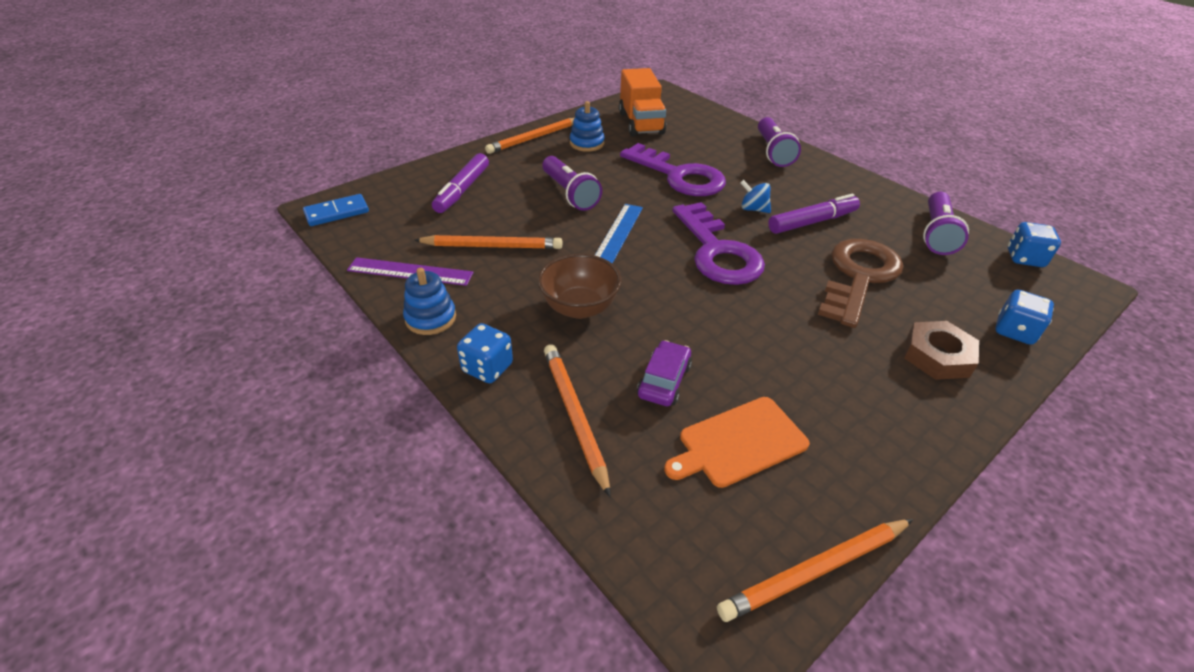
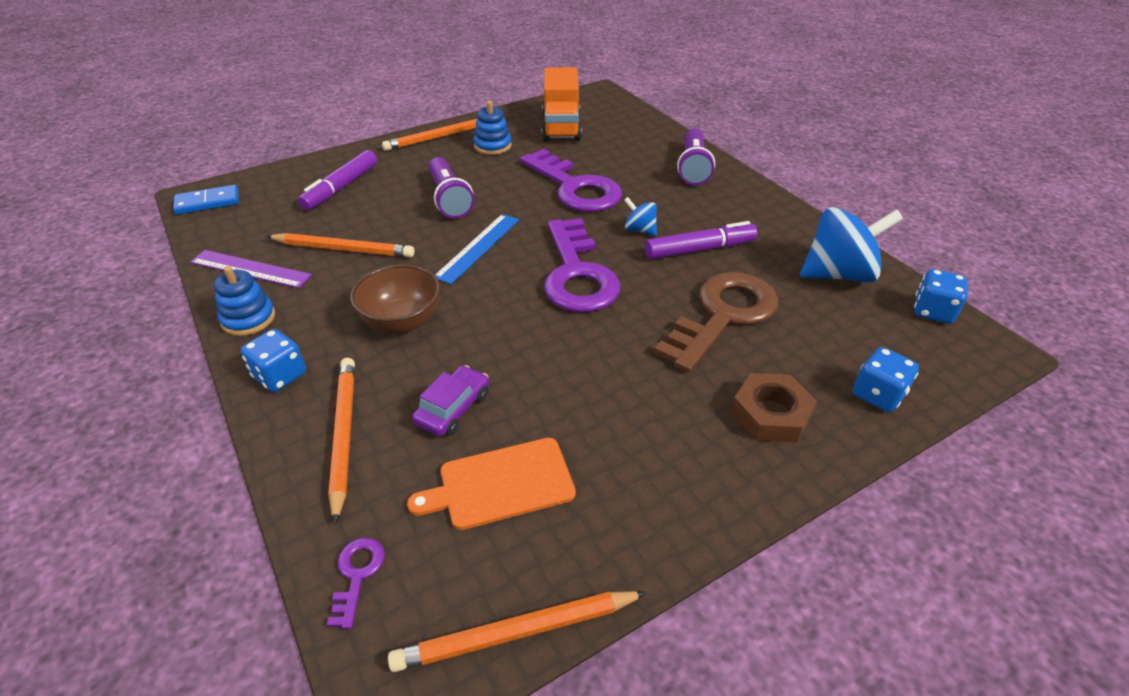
camera: 10 degrees right, 0 degrees up
(648, 540) = (357, 575): none -> purple key
(936, 234) = (838, 274): purple flashlight -> blue spinning top

